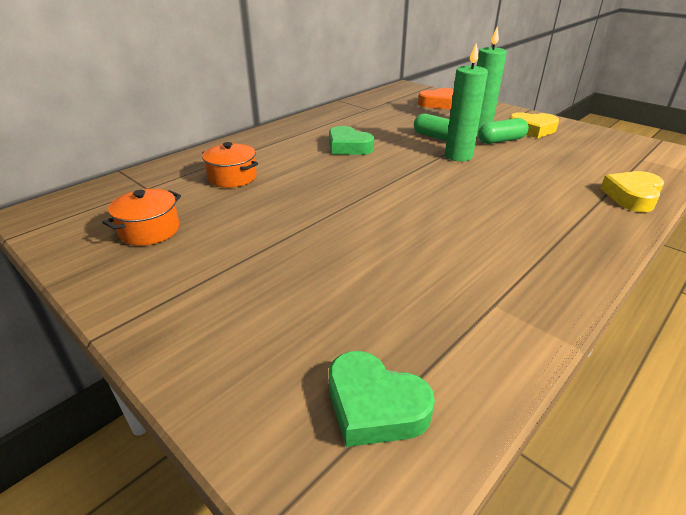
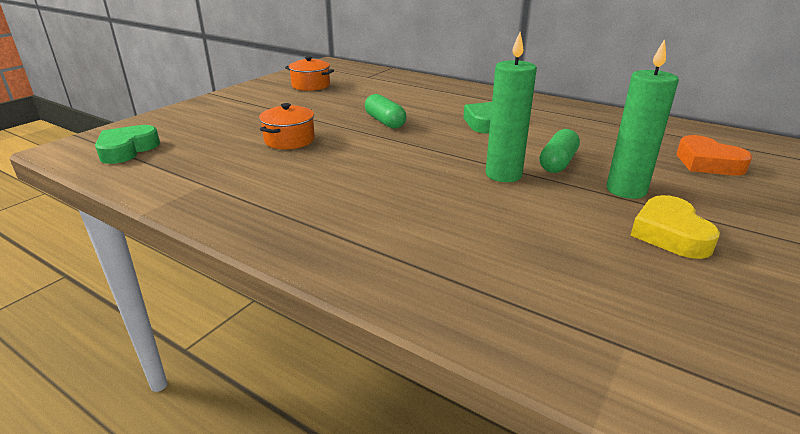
camera: 80 degrees right, 5 degrees down
(232, 177) = (394, 93): orange pot -> orange pot (289, 140)
(501, 140) = (587, 204): green capsule -> green capsule (385, 122)
(632, 196) = (436, 295): yellow heart -> none

